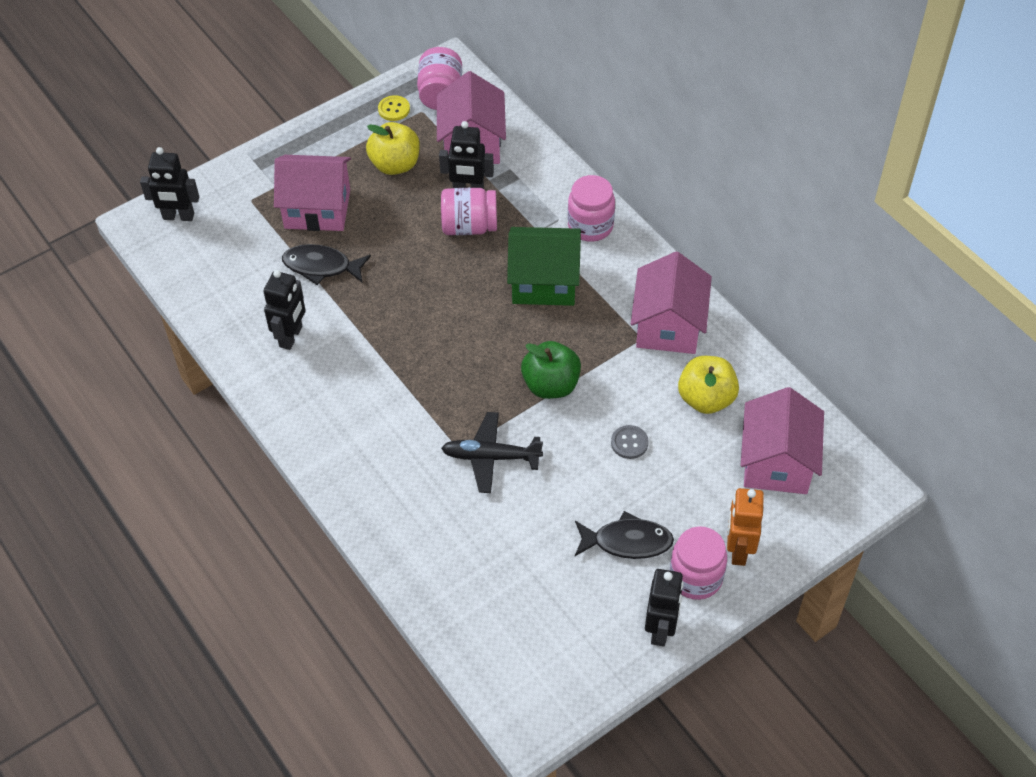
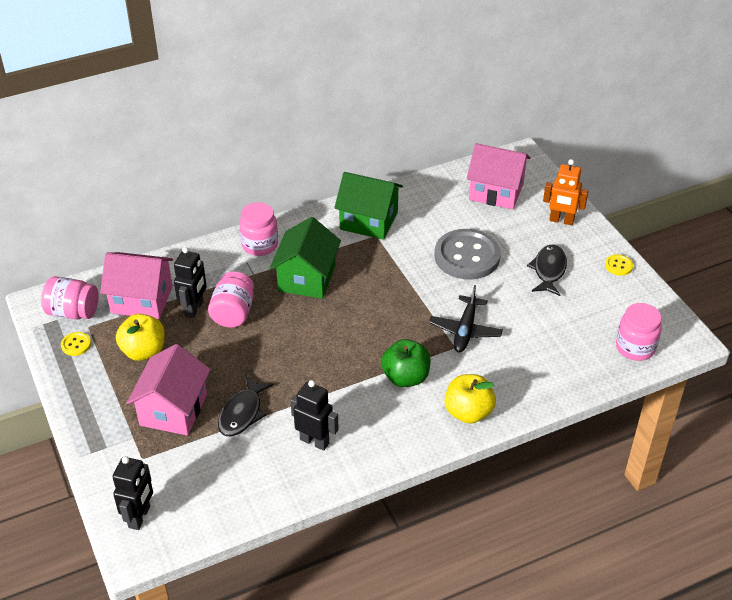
camera: 80 degrees left, 10 degrees down
(551, 385) = (406, 288): green apple -> green apple (405, 377)
(629, 443) = (467, 256): grey button -> grey button, size x2.41
(660, 629) = (618, 266): black robot -> yellow button
(668, 326) = (368, 221): pink house -> green house
(695, 577) = (580, 243): pink jar -> pink jar (635, 347)
(706, 399) = (437, 214): yellow apple -> yellow apple (468, 412)

